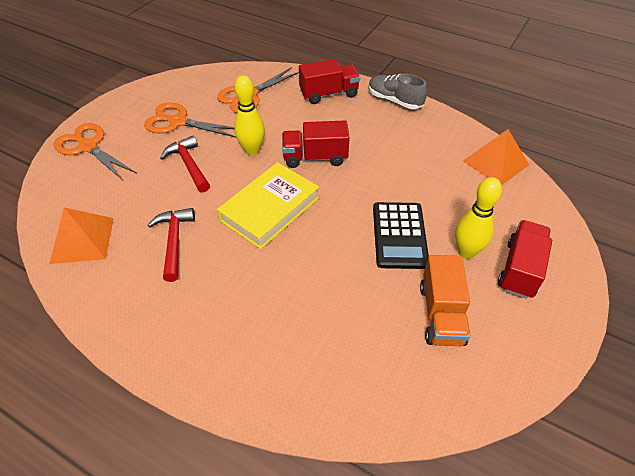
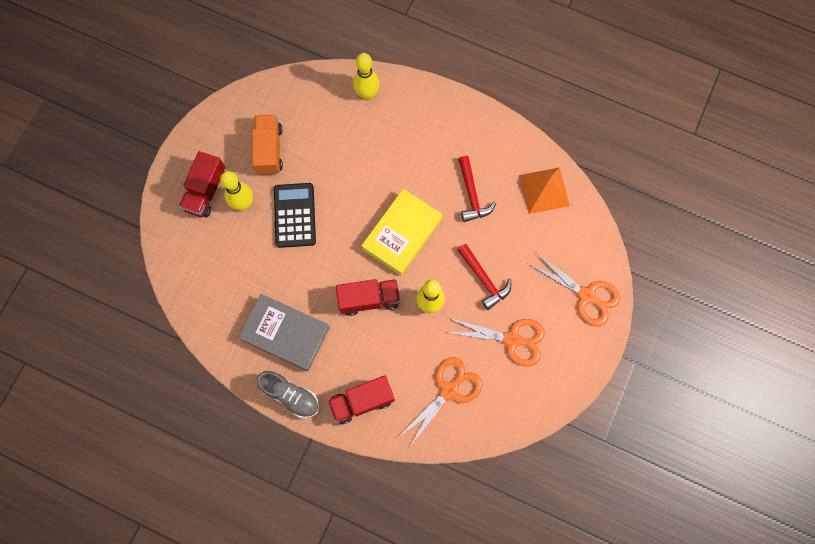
camera: 175 degrees right, 25 degrees up
(292, 386) = (367, 94): none -> yellow bowling pin
(402, 138) = (285, 333): none -> grey book
(495, 162) = (201, 307): orange pyramid -> none

